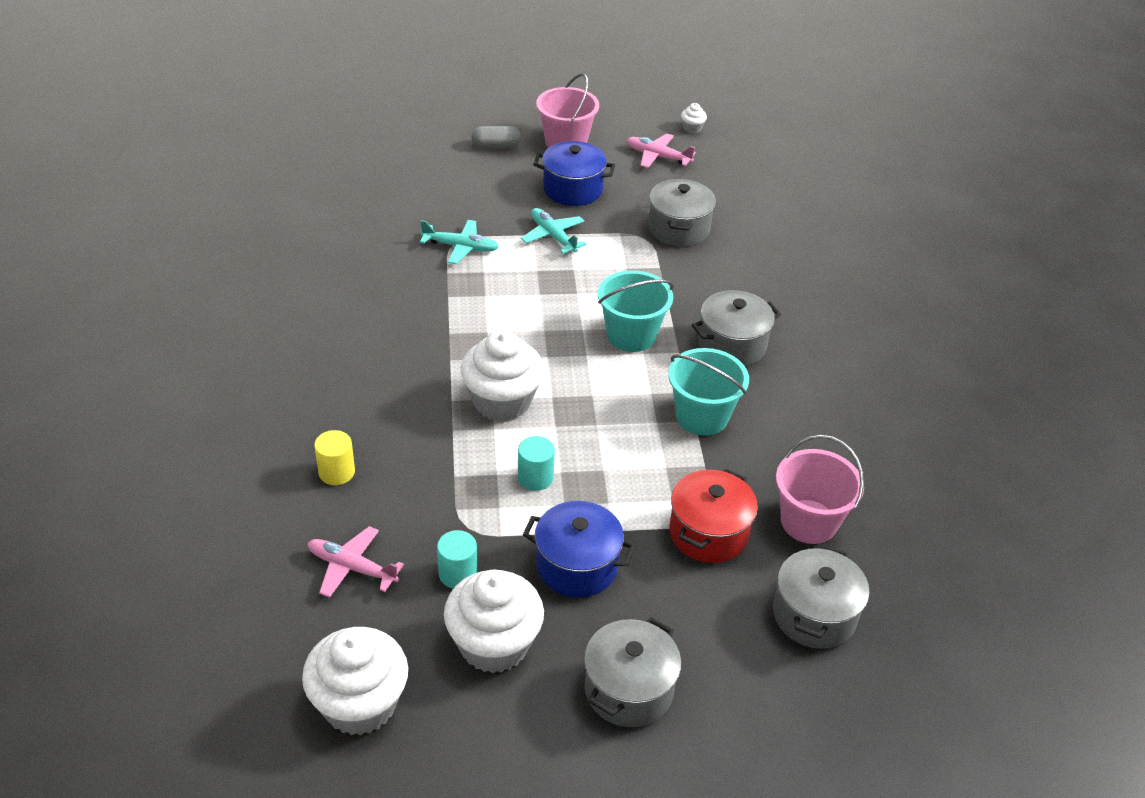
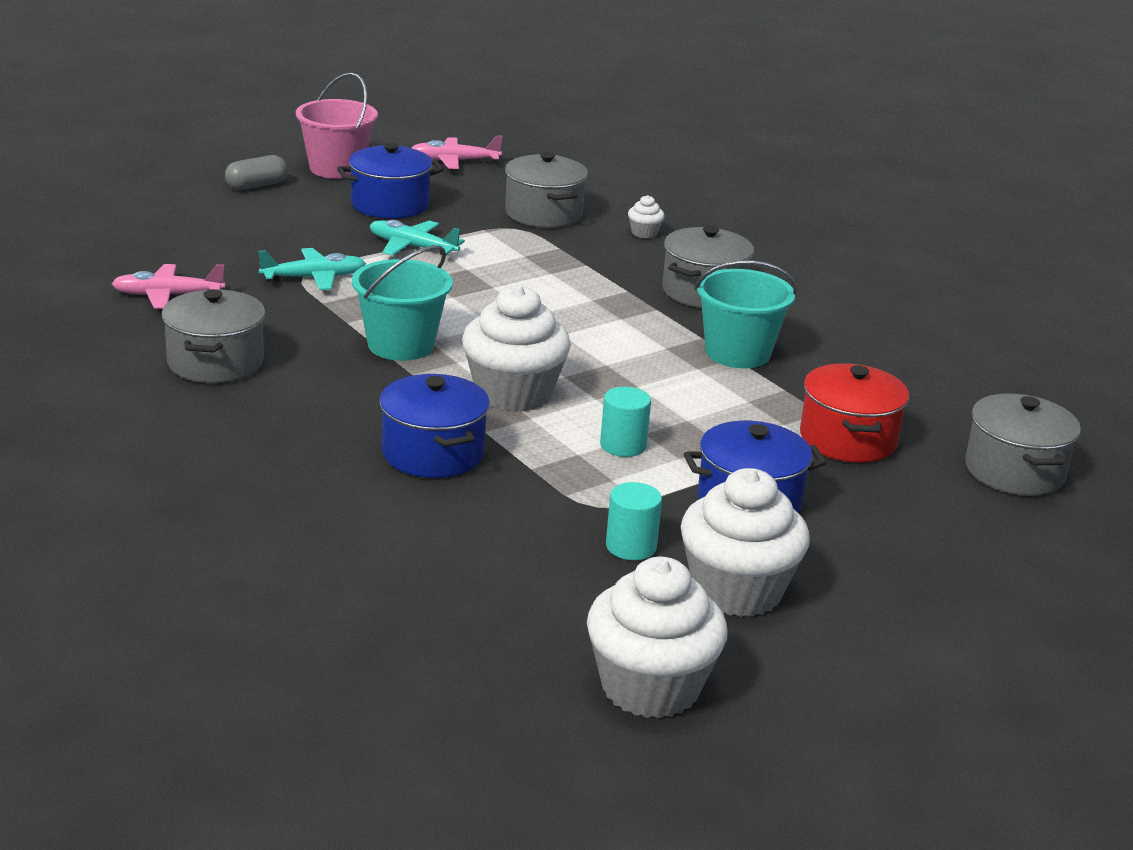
camera: 30 degrees left, 15 degrees down
(336, 472) = (390, 502): yellow cylinder -> none
(352, 568) = (506, 577): pink plane -> pink plane (168, 295)
(401, 438) = (433, 453): none -> blue pot
(628, 689) = (912, 582): grey pot -> grey pot (215, 362)
(631, 335) = (591, 307): turquoise bucket -> turquoise bucket (401, 345)
(692, 128) = (465, 132): white cupcake -> white cupcake (644, 233)
(808, 521) = (930, 405): pink bucket -> none

